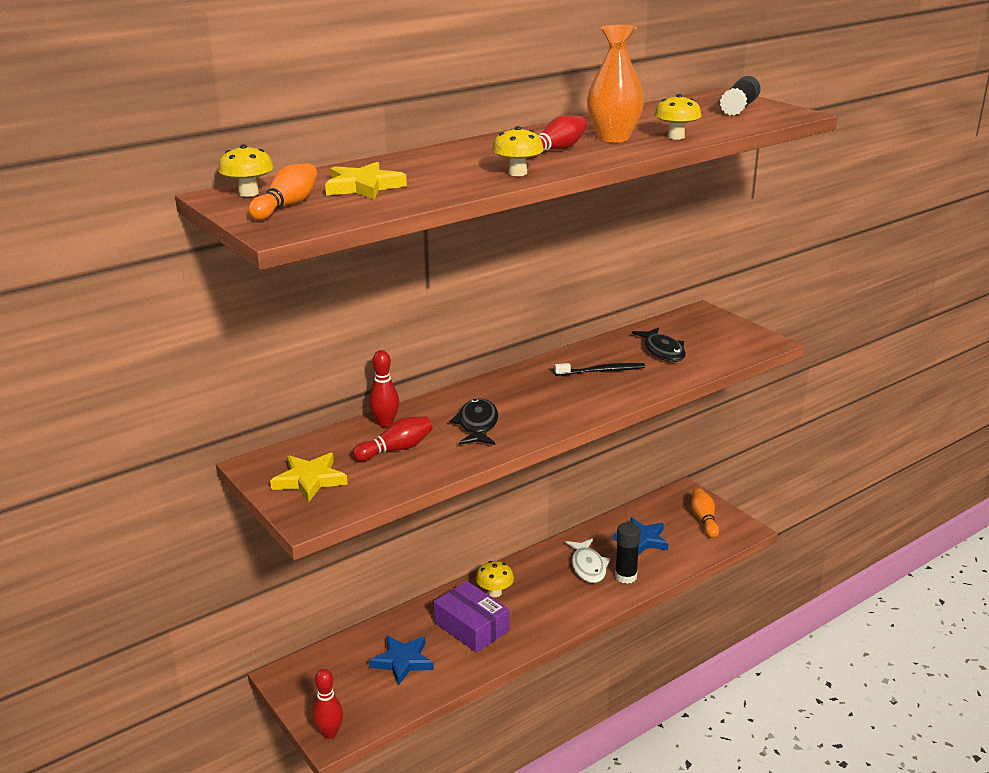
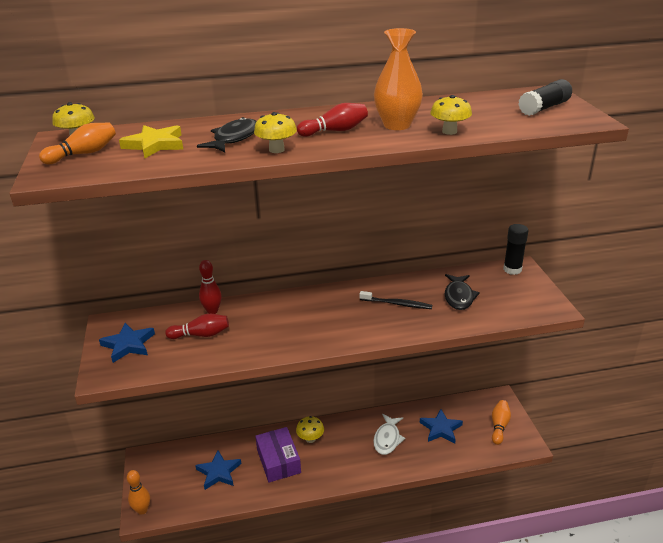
camera: 25 degrees right, 5 degrees up
(310, 480) = (128, 345): yellow star -> blue star
(329, 733) = (142, 510): red bowling pin -> orange bowling pin
(477, 425) = (270, 329): black fish -> black fish (234, 138)
(625, 576) = (409, 456): black glue stick -> black glue stick (512, 269)

